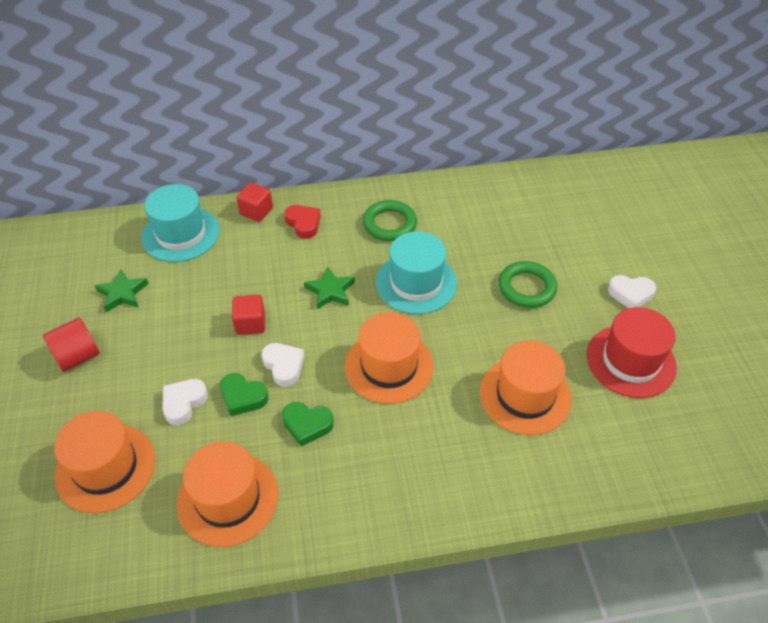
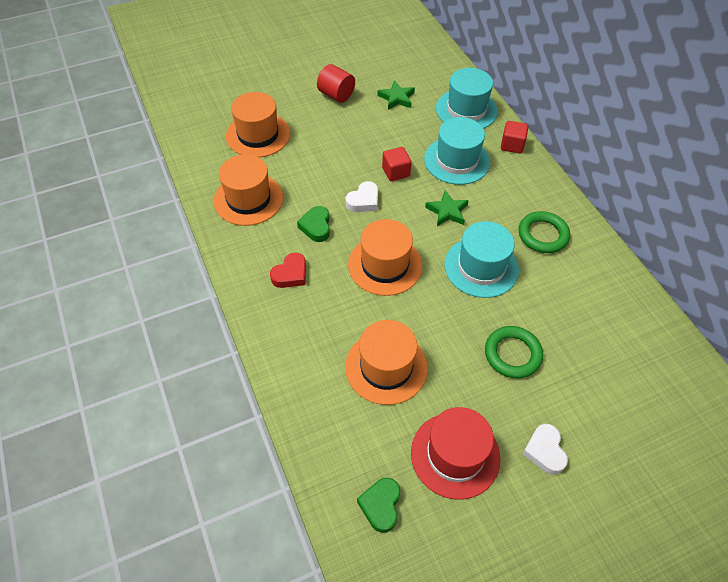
camera: 75 degrees right, 5 degrees up
(183, 403) = (315, 156): white heart -> none
(243, 397) = (329, 185): green heart -> green heart (381, 505)
(257, 263) = (457, 160): none -> turquoise hat
(303, 224) = (513, 177): red heart -> red heart (290, 274)

